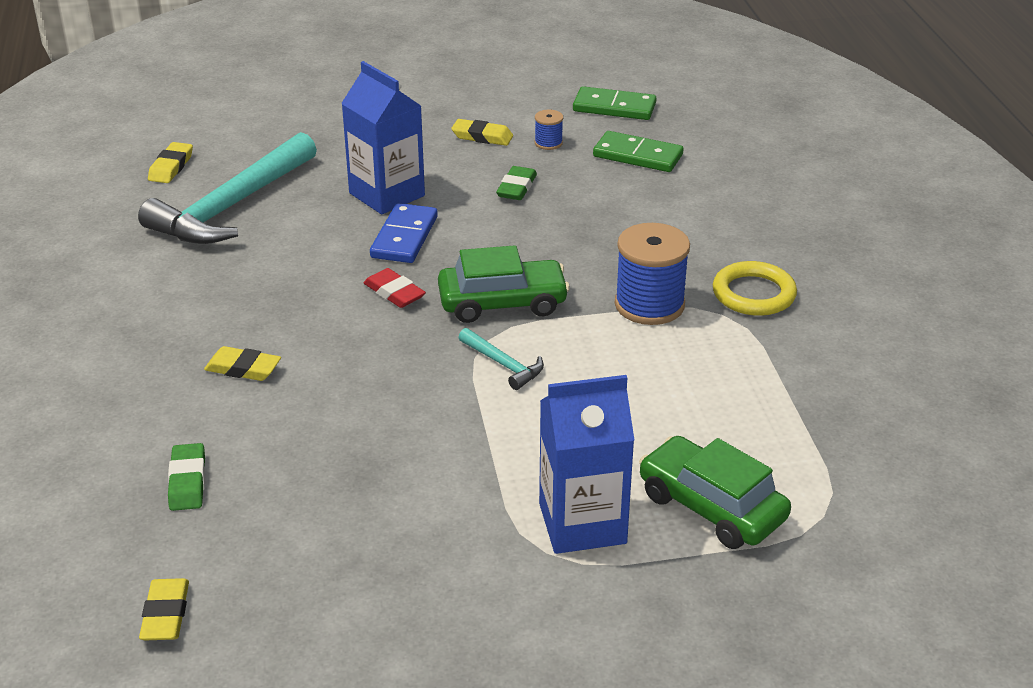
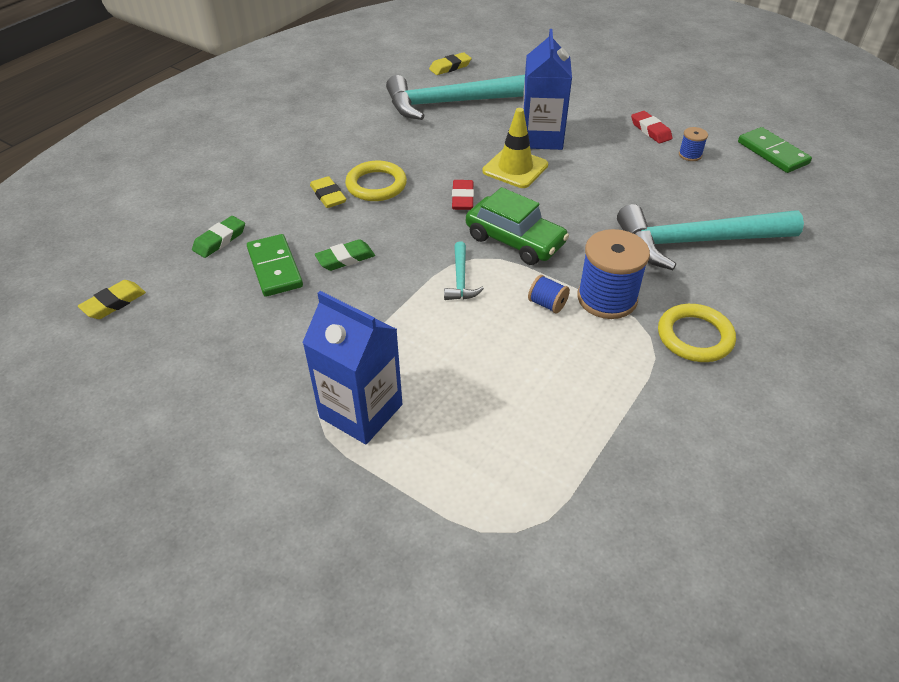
camera: 45 degrees right, 10 degrees up
(281, 329) = (376, 185): none -> yellow ring
(404, 237) = (515, 168): blue domino -> yellow traffic cone
(482, 137) = (650, 130): yellow eraser -> red eraser
(516, 188) = (627, 173): green eraser -> green eraser (345, 259)
(608, 339) = (547, 304): none -> blue spool
(637, 156) = (743, 193): green domino -> green domino (274, 268)
(655, 217) = (696, 242): none -> turquoise hammer
(711, 507) = (450, 463): green car -> none

